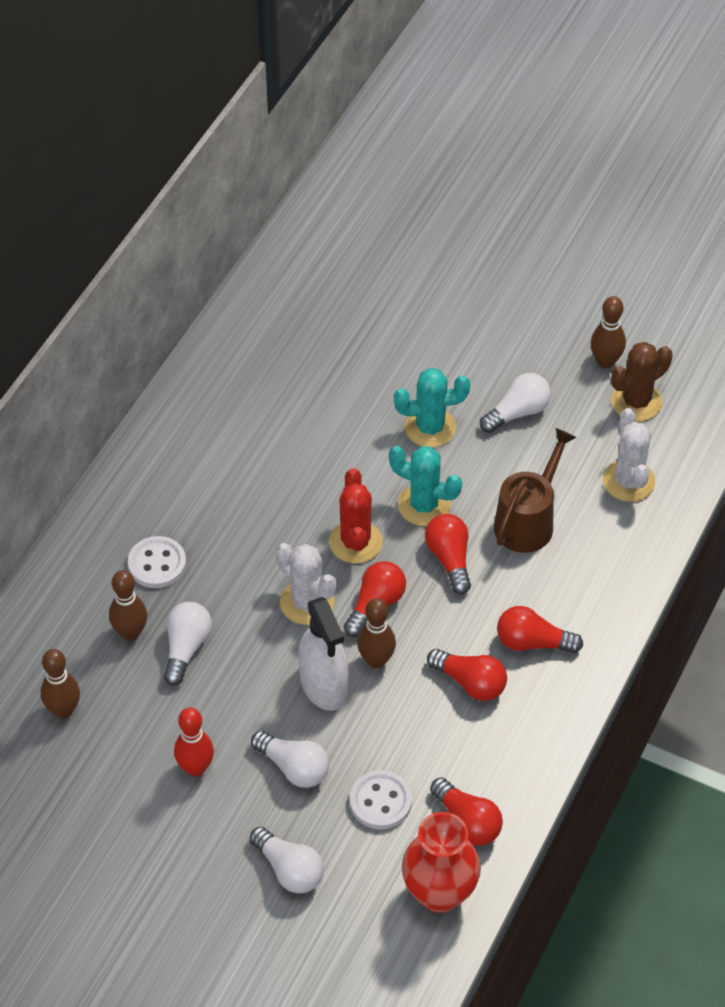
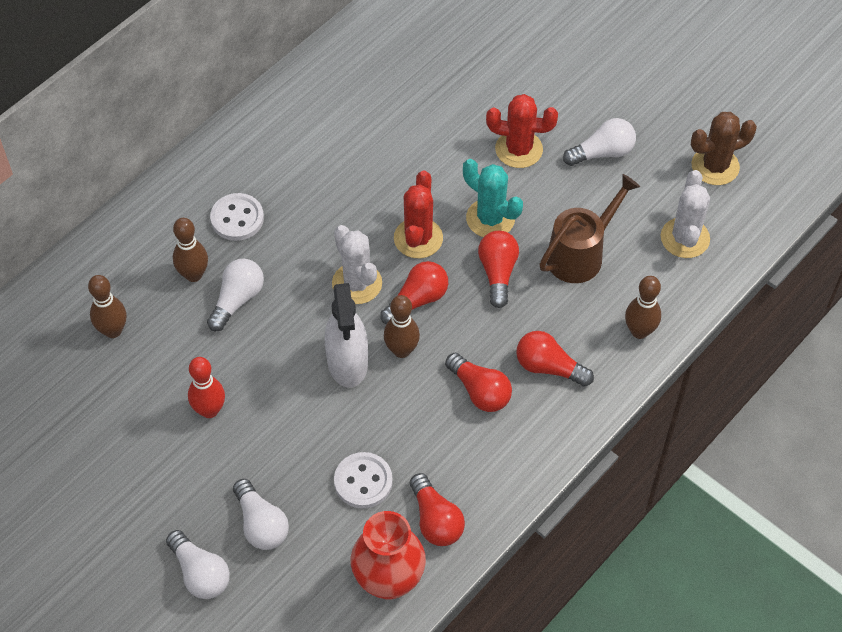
camera: 15 degrees right, 5 degrees up
(294, 767) = (296, 431): white light bulb -> white light bulb (200, 573)
(430, 428) = (519, 149): turquoise cactus -> red cactus
(605, 361) = (698, 123): brown bowling pin -> brown bowling pin (639, 331)

